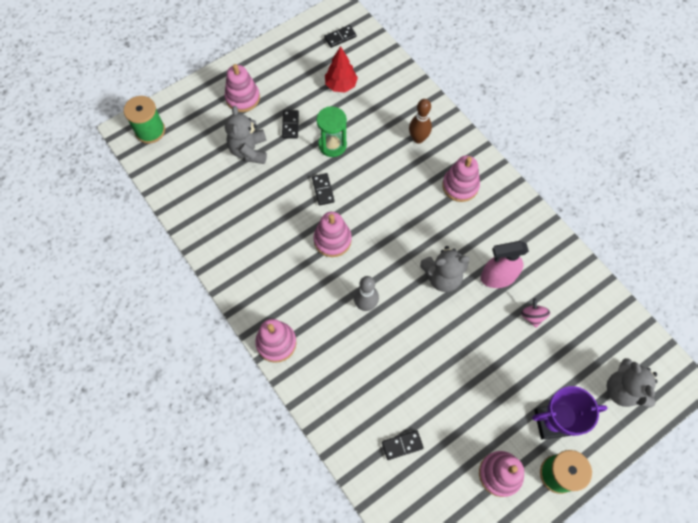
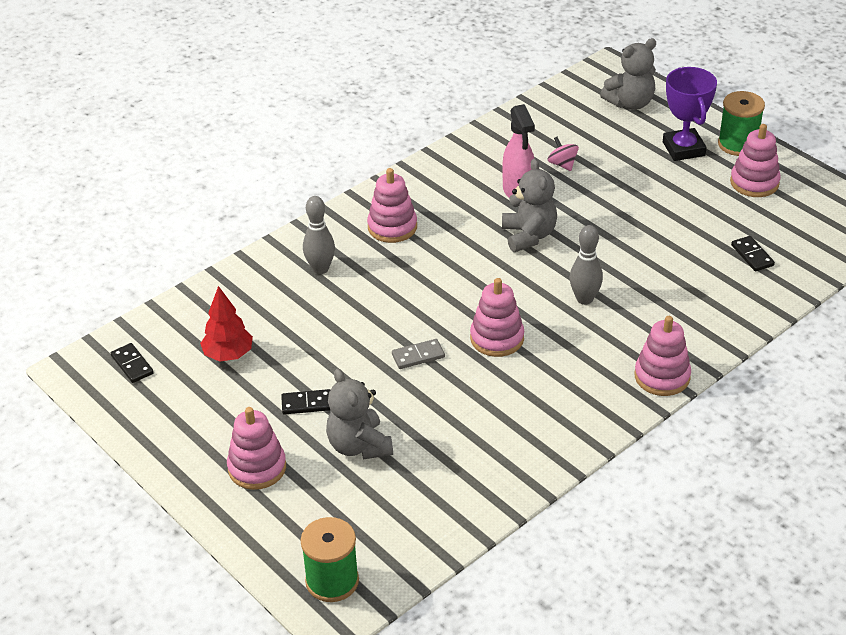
camera: 95 degrees left, 25 degrees down
(249, 150) = (359, 446): grey teddy bear -> grey teddy bear turned 75 degrees clockwise
(323, 190) = (418, 356): black domino -> grey domino
(332, 145) = (339, 353): green hourglass -> none
(418, 139) = (320, 269): brown bowling pin -> grey bowling pin
(532, 316) = (562, 164): pink spinning top -> pink spinning top turned 75 degrees clockwise

